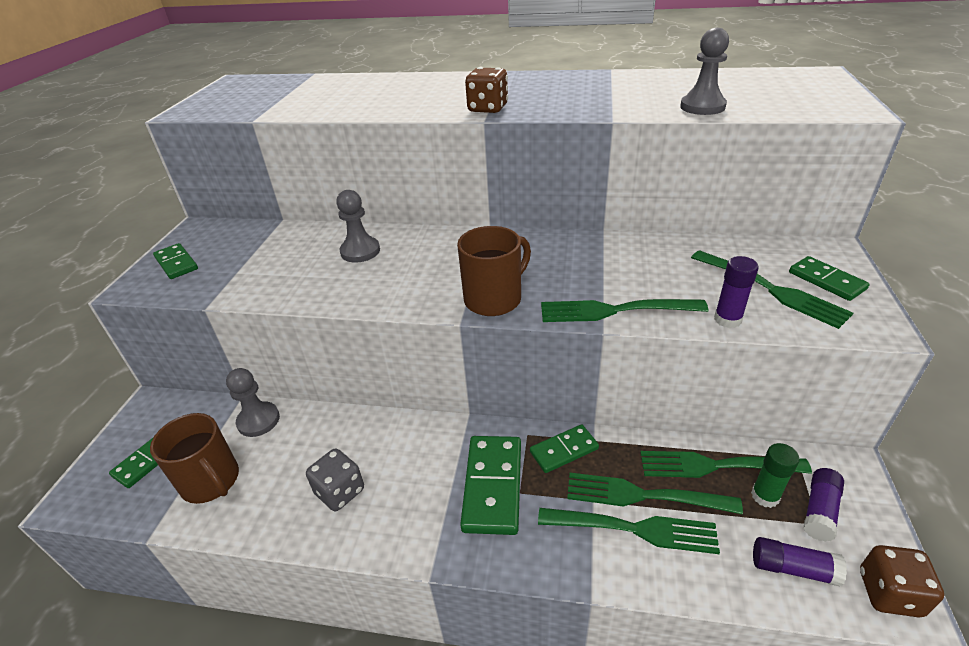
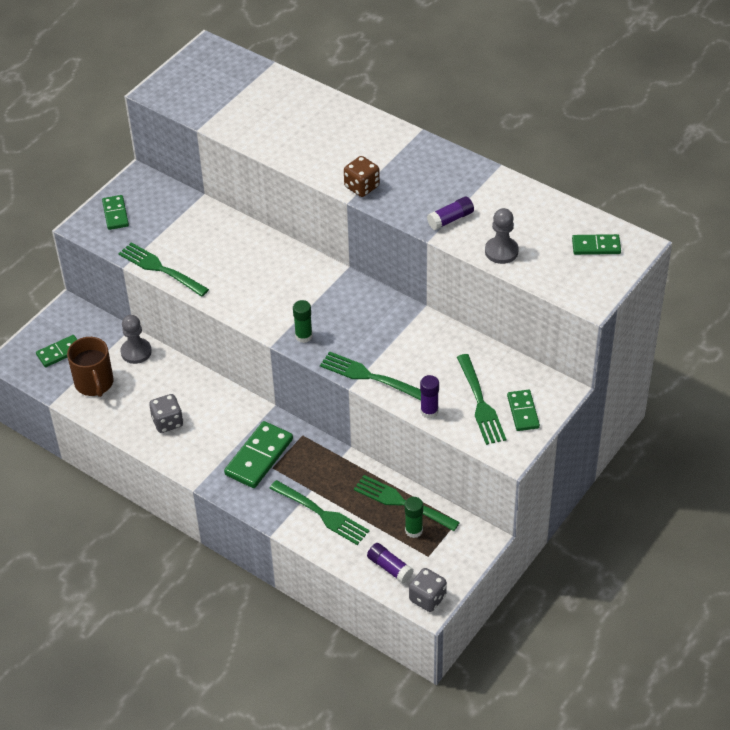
camera: 25 degrees right, 10 degrees up
(360, 251) = (243, 255): grey pawn -> none
(494, 299) = (303, 336): brown mug -> green glue stick
(564, 450) = (317, 454): green domino -> green domino (596, 246)
(644, 495) = (344, 500): green fork -> green fork (161, 269)
(819, 510) = (436, 550): purple glue stick -> purple glue stick (450, 219)
(889, 593) = (427, 598): brown dice -> grey dice

